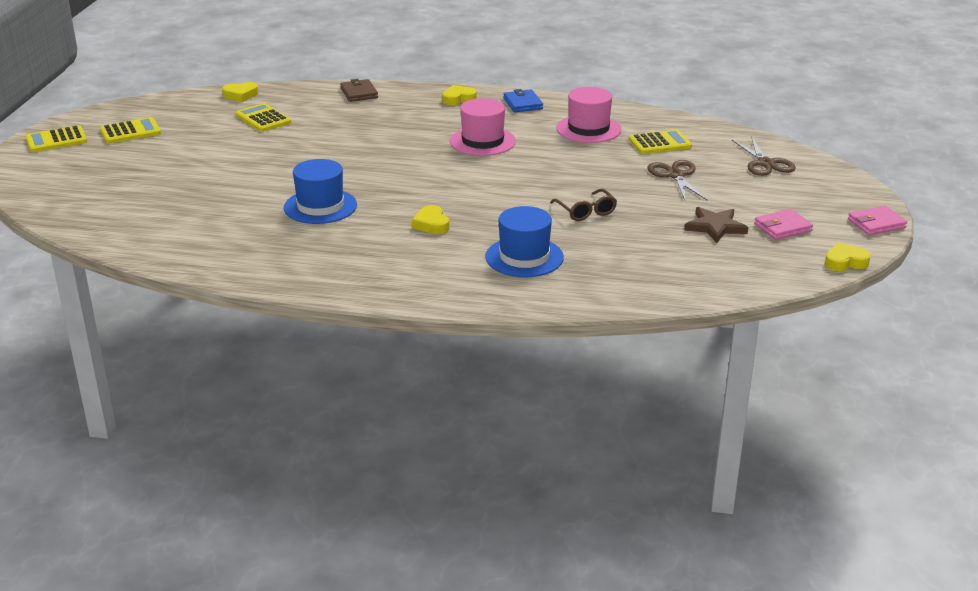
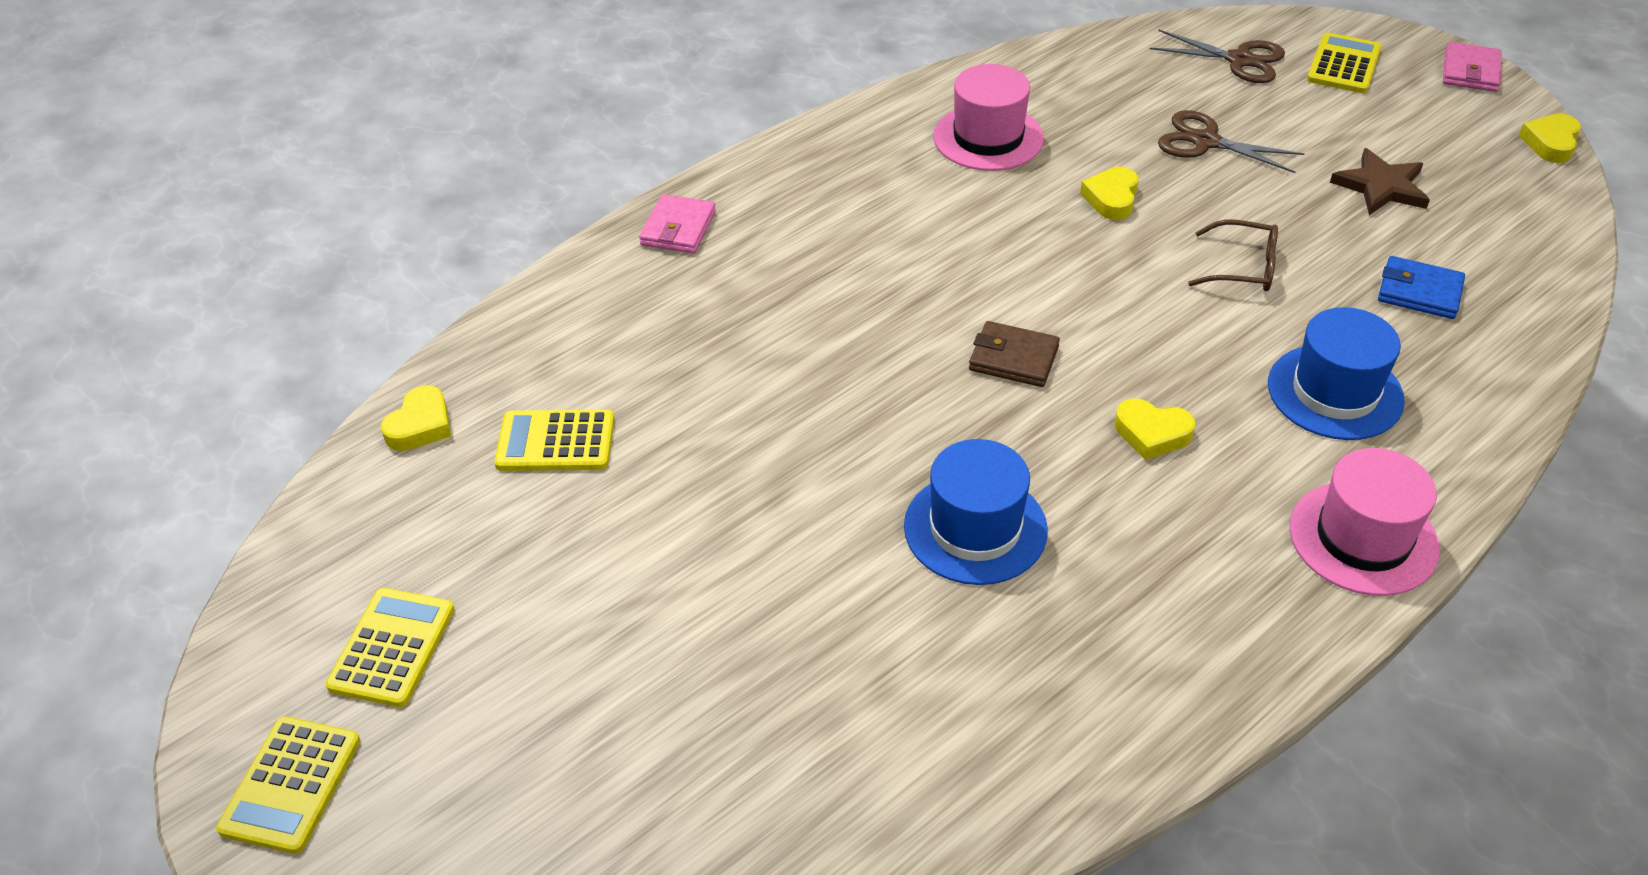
camera: 50 degrees left, 15 degrees up
(359, 93) = (593, 286): brown wallet -> brown wallet (1013, 358)
(458, 99) = (745, 199): yellow heart -> yellow heart (1111, 198)
(482, 141) = (921, 249): pink hat -> pink hat (1363, 538)
(523, 104) = (836, 150): blue wallet -> blue wallet (1419, 292)
(660, 143) = (1097, 105): yellow calculator -> yellow calculator (1343, 65)
(782, 227) = (1425, 139): pink wallet -> pink wallet (678, 228)

